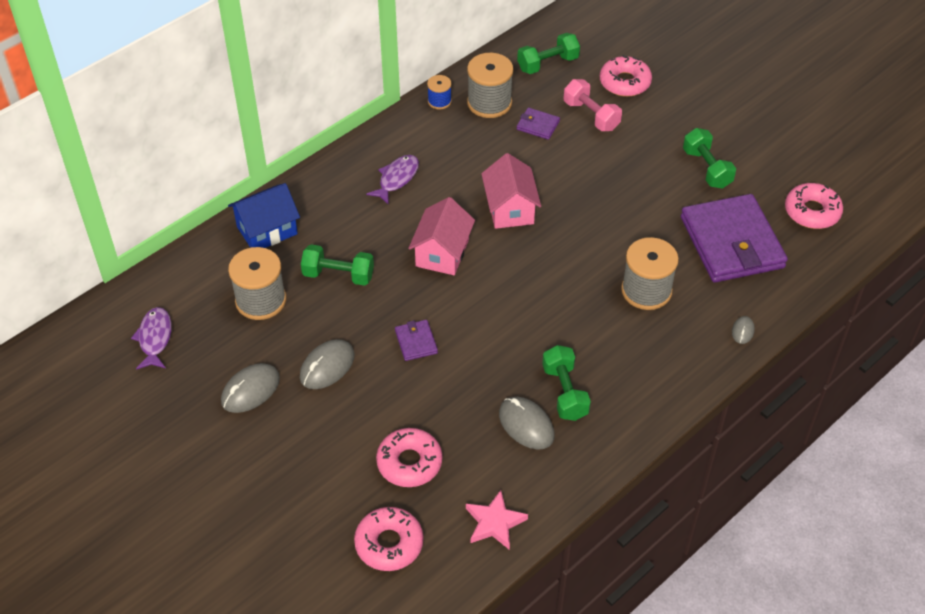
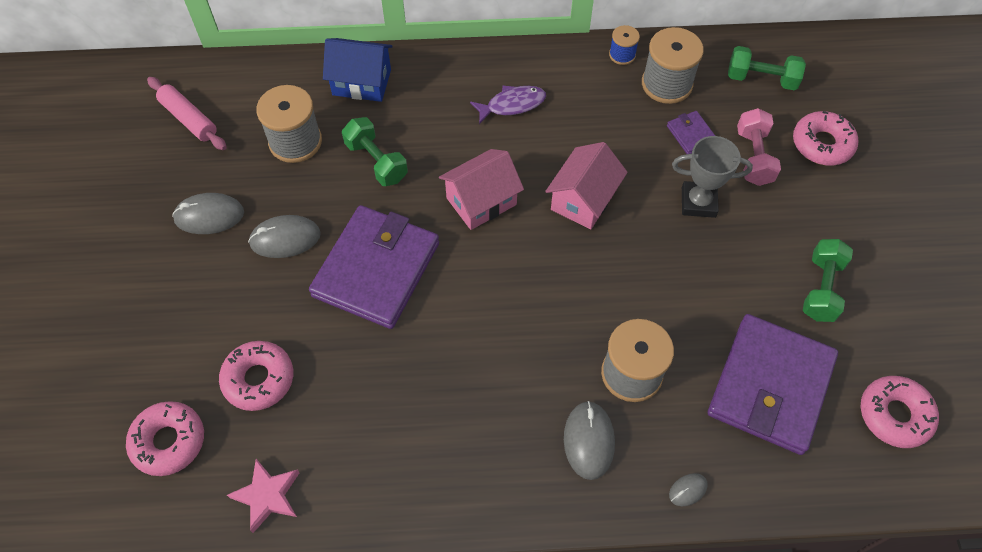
camera: 40 degrees right, 10 degrees up
(155, 338) = (189, 119): purple fish -> pink rolling pin
(416, 342) = (376, 269): purple wallet -> purple wallet, size x2.41
(526, 425) = (387, 423): grey mouse -> grey mouse (588, 441)
(565, 392) = (453, 418): green dumbbell -> none
(584, 164) = (698, 202): none -> grey trophy

